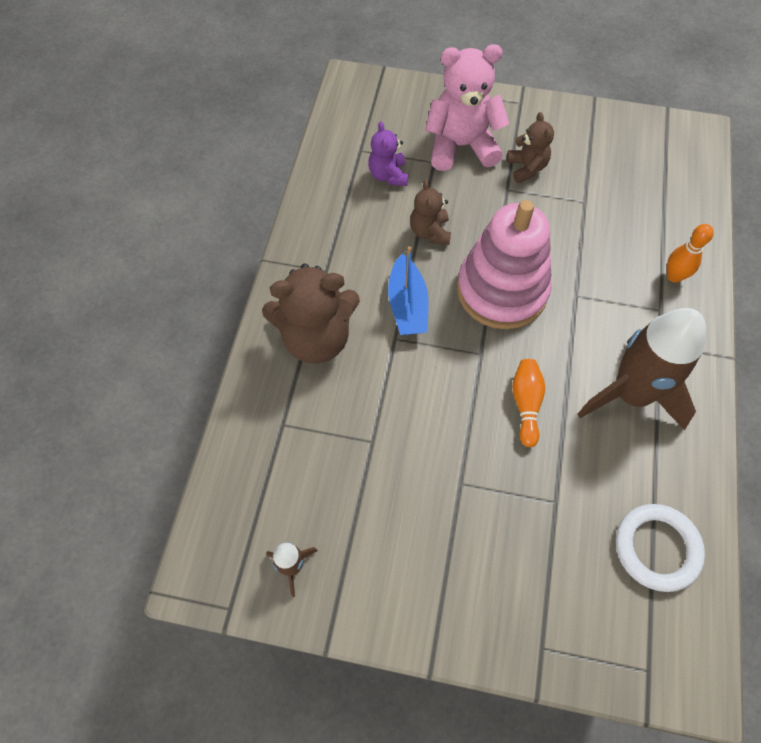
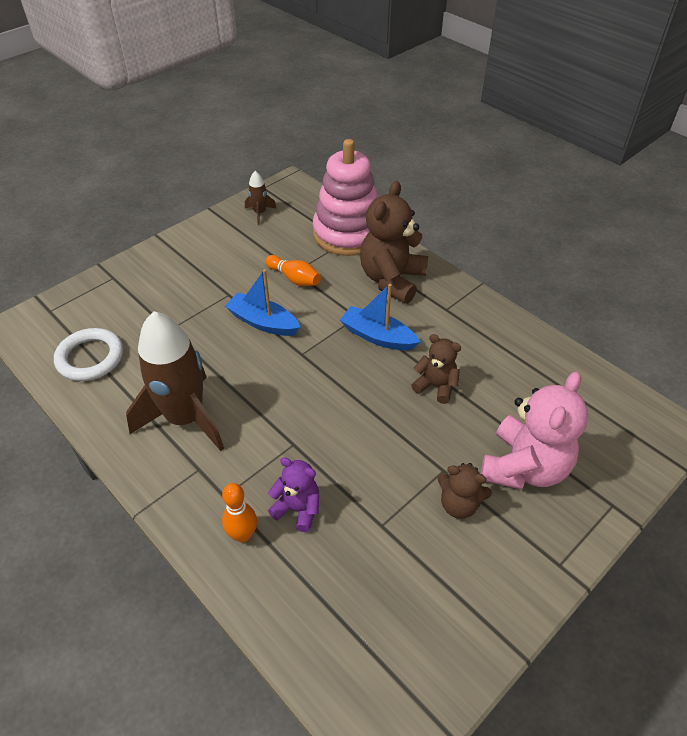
camera: 125 degrees right, 15 degrees down
(388, 175) = (521, 392): purple teddy bear -> purple teddy bear (298, 509)
(471, 416) = (263, 322): none -> blue boat
(502, 290) = (341, 398): pink stacking toy -> pink stacking toy (348, 233)
(526, 404) = (242, 354): orange bowling pin -> orange bowling pin (294, 278)

